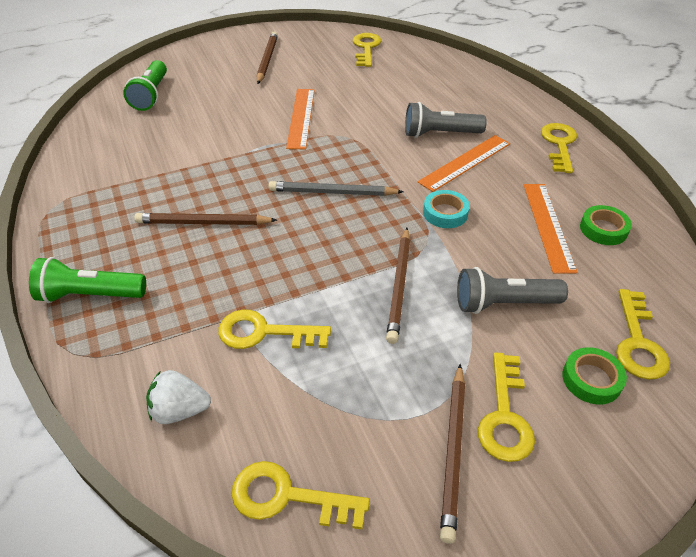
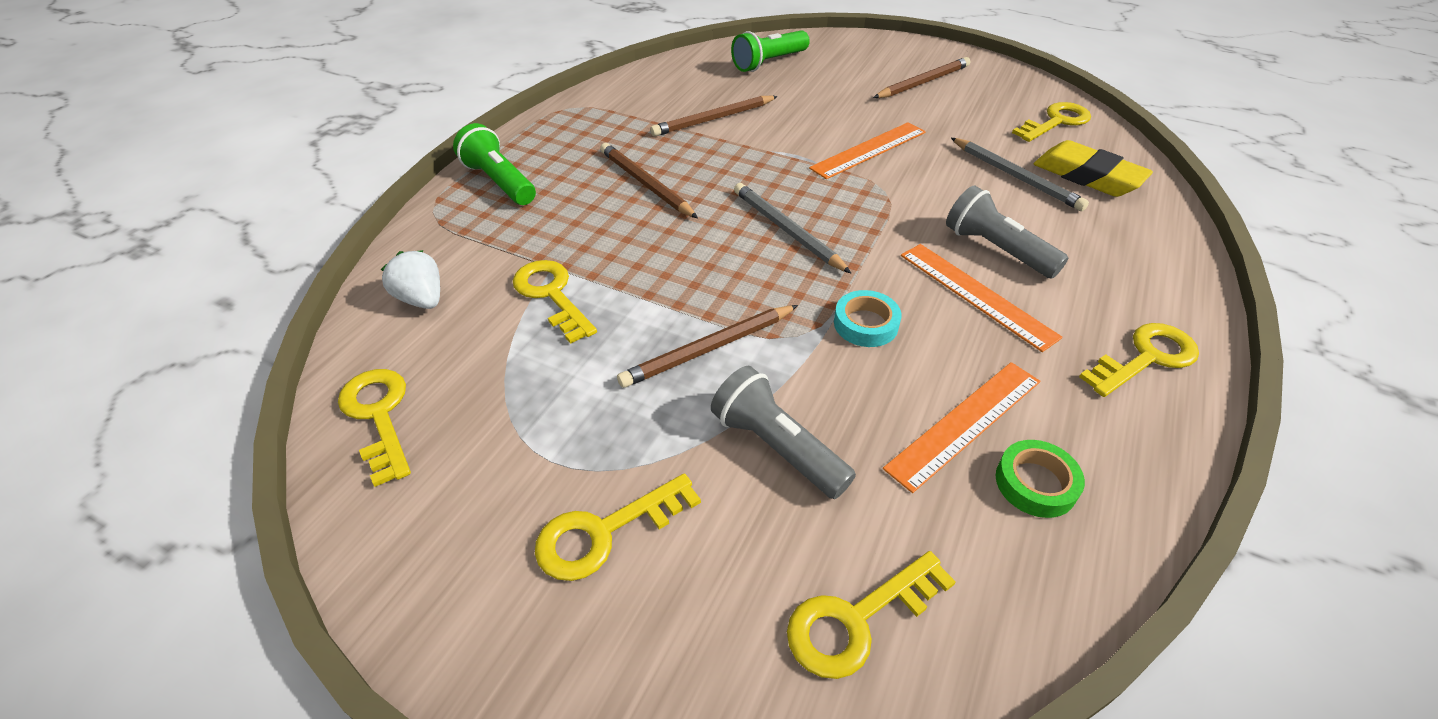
camera: 50 degrees right, 0 degrees up
(392, 90) = (1015, 177): none -> grey pencil
(420, 70) = (1087, 176): none -> yellow eraser
(453, 450) = (520, 510): brown pencil -> brown pencil (713, 119)
(465, 162) = (976, 294): orange ruler -> orange ruler turned 45 degrees clockwise
(591, 379) = (738, 594): green tape -> none

